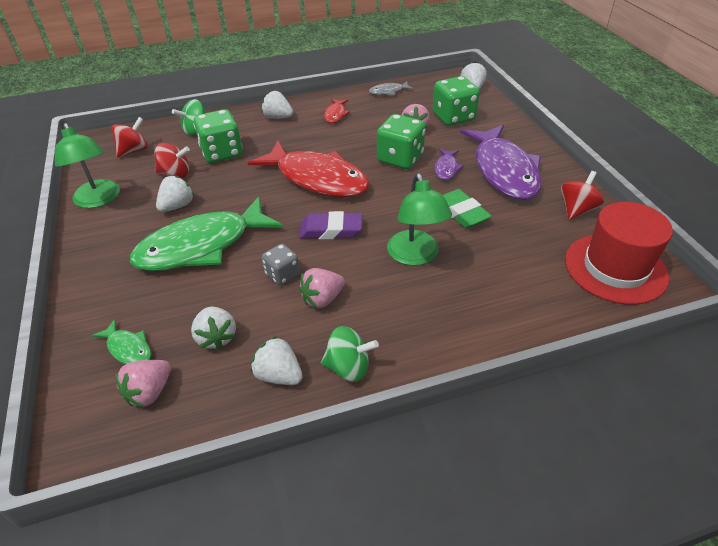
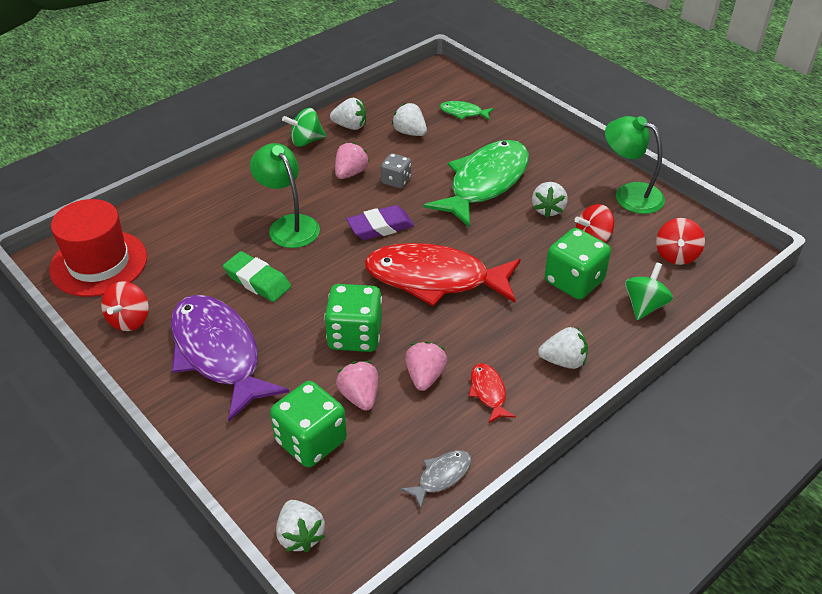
camera: 155 degrees right, 0 degrees up
(149, 392) = (425, 100): pink strawberry -> pink strawberry (425, 376)
(446, 168) = (291, 337): purple fish -> none

